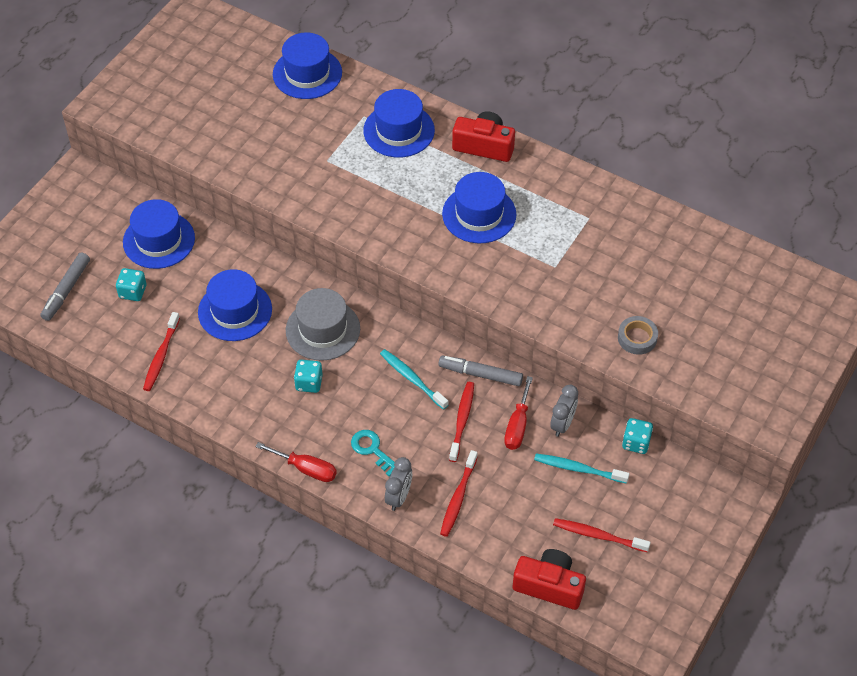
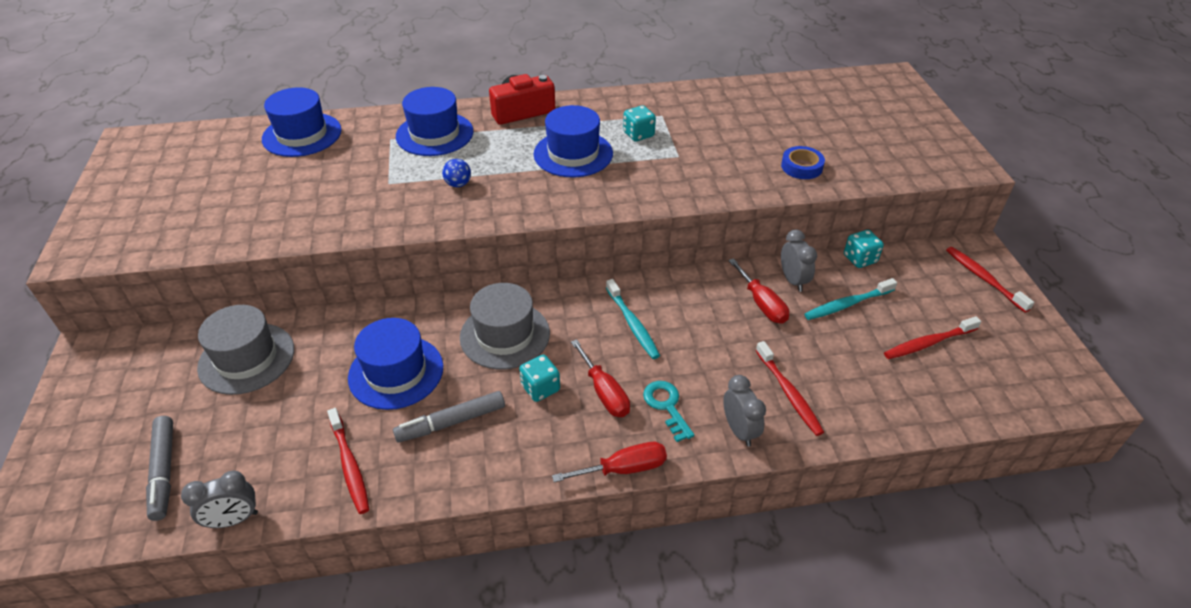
camera: 40 degrees left, 10 degrees down
(81, 346) = (234, 520): none -> grey clock
(133, 292) = (256, 423): turquoise dice -> turquoise dice (638, 134)
(159, 240) = (246, 358): blue hat -> grey hat
(344, 413) = (604, 392): none -> red screwdriver
(371, 192) = (458, 184): none -> blue ball
(372, 450) = (666, 406): turquoise key -> turquoise key turned 60 degrees clockwise
(412, 379) = (632, 324): turquoise toothbrush -> turquoise toothbrush turned 120 degrees counterclockwise
(462, 420) = (714, 329): red toothbrush -> red toothbrush (984, 278)
(480, 374) = (685, 285): grey marker -> grey marker (451, 422)
(549, 586) = (951, 411): red camera -> none
(637, 338) = (801, 167): grey tape -> blue tape

